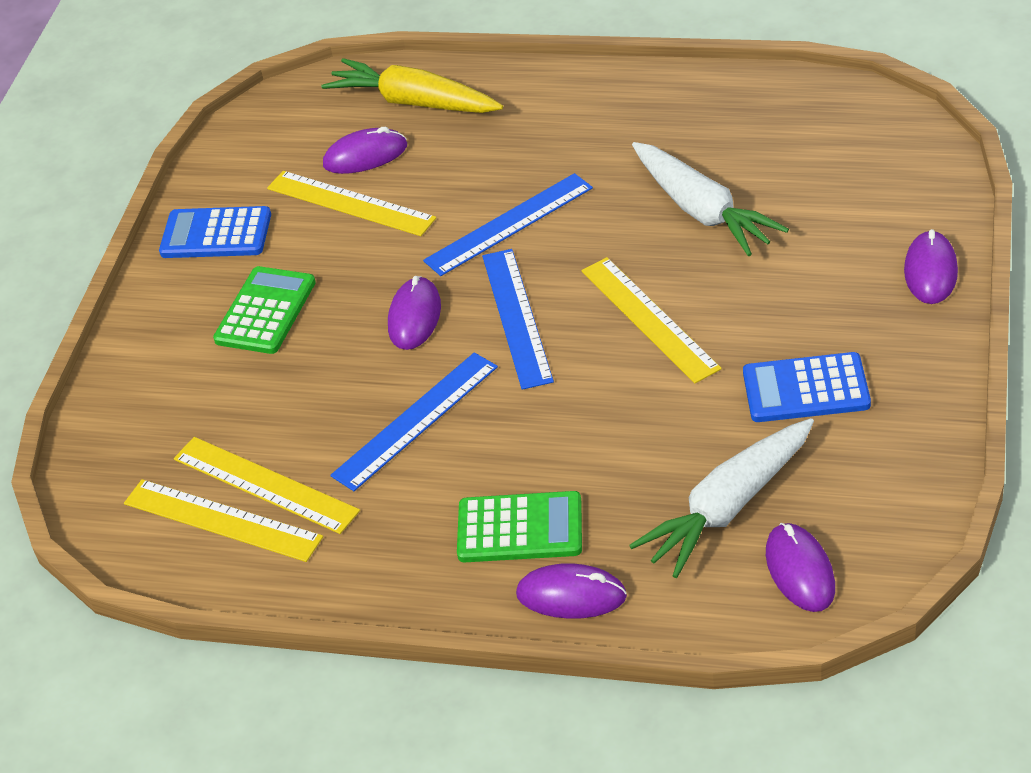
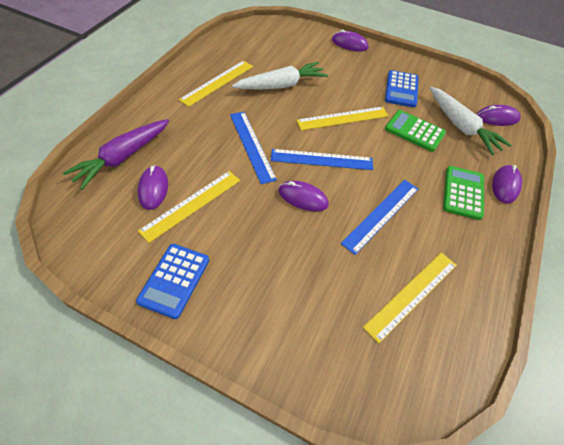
camera: 85 degrees left, 10 degrees up
(222, 520) = (436, 323): yellow ruler -> yellow ruler (217, 82)
(265, 311) = (264, 266): green calculator -> green calculator (414, 131)
(414, 102) = (122, 157): yellow carrot -> purple carrot
(415, 420) = (381, 215): blue ruler -> blue ruler turned 75 degrees clockwise

